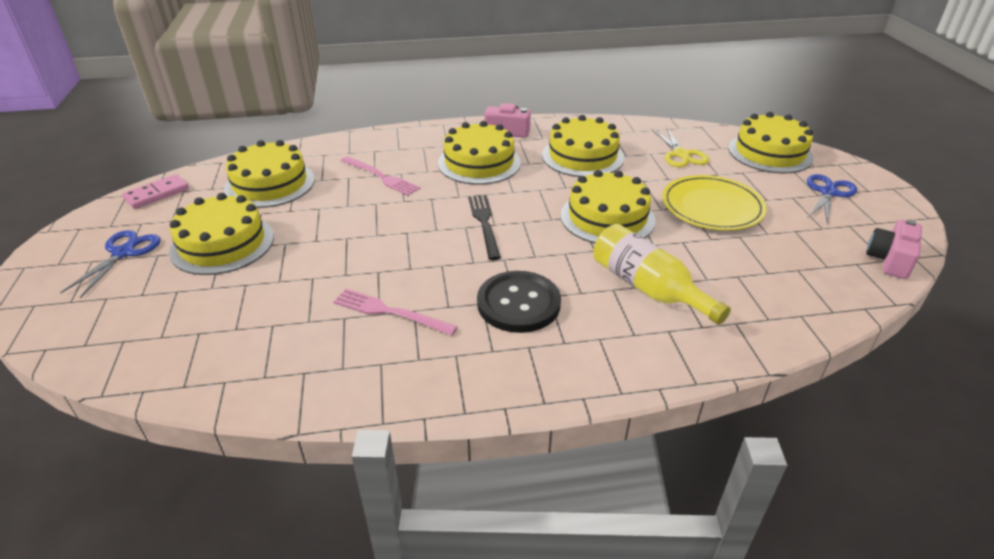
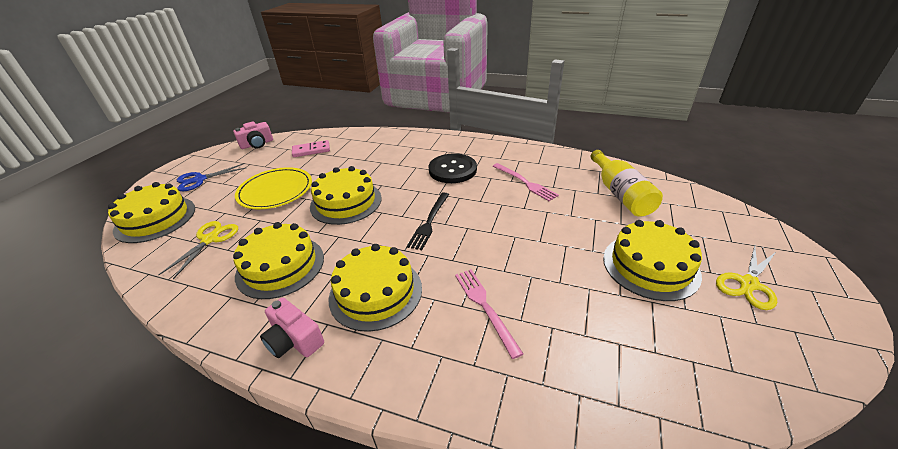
camera: 150 degrees left, 0 degrees up
(123, 253) = (748, 284): blue scissors -> yellow scissors
(157, 194) = (769, 376): pink domino -> pink domino (311, 150)
(270, 184) = (615, 342): yellow cake -> none
(648, 288) = (381, 161): yellow bottle -> yellow bottle (620, 194)

